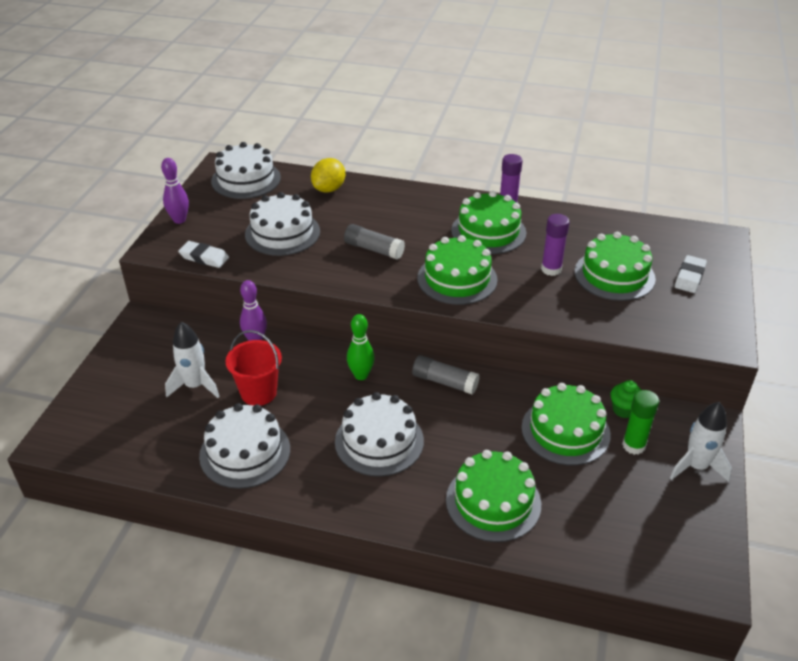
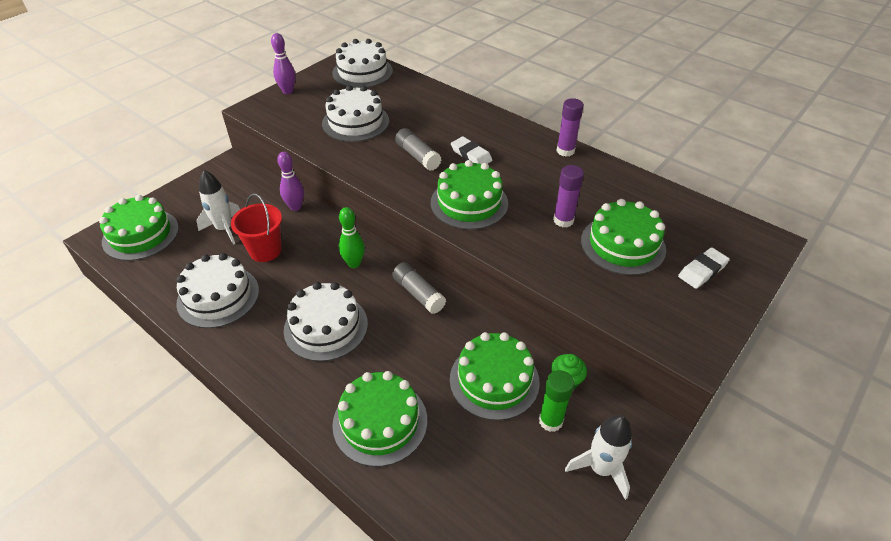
camera: 25 degrees right, 5 degrees up
(204, 257) = (281, 125): white eraser -> white eraser (471, 155)
(329, 189) = (421, 96): yellow lemon -> none
(488, 231) = (530, 168): green cake -> green cake (141, 234)

